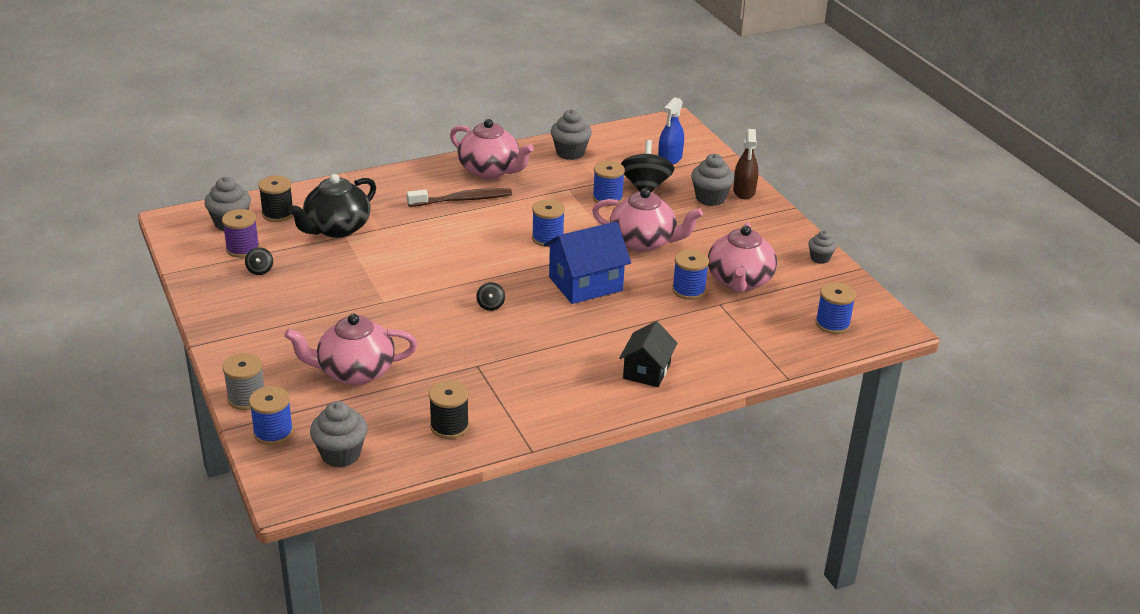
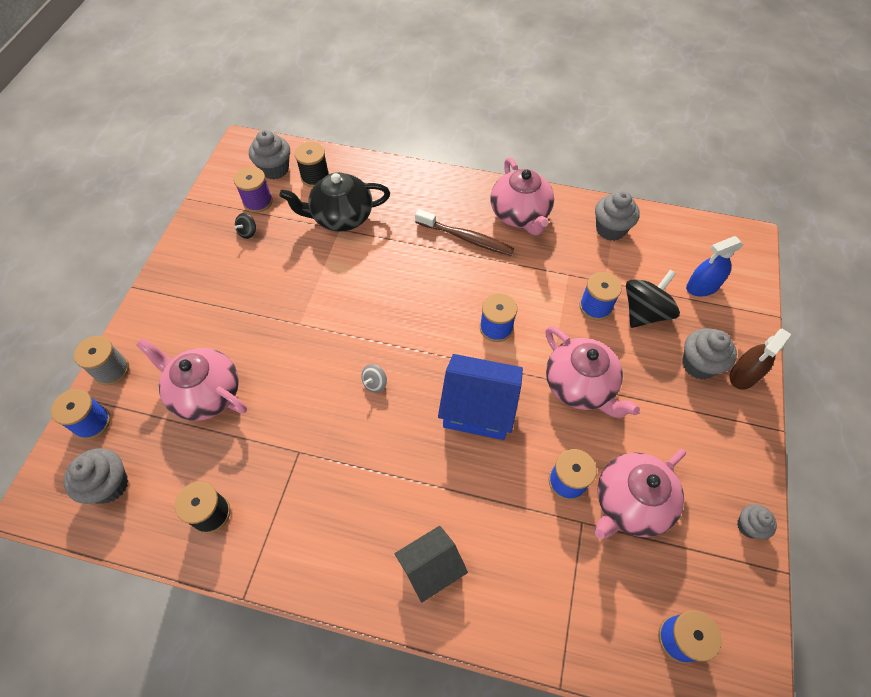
camera: 40 degrees right, 25 degrees up
(490, 305) = (375, 383): black spinning top -> grey spinning top

